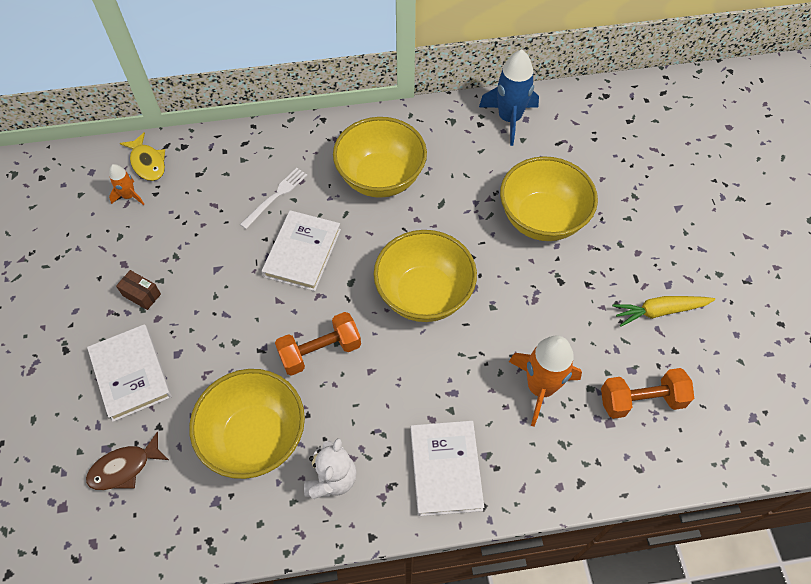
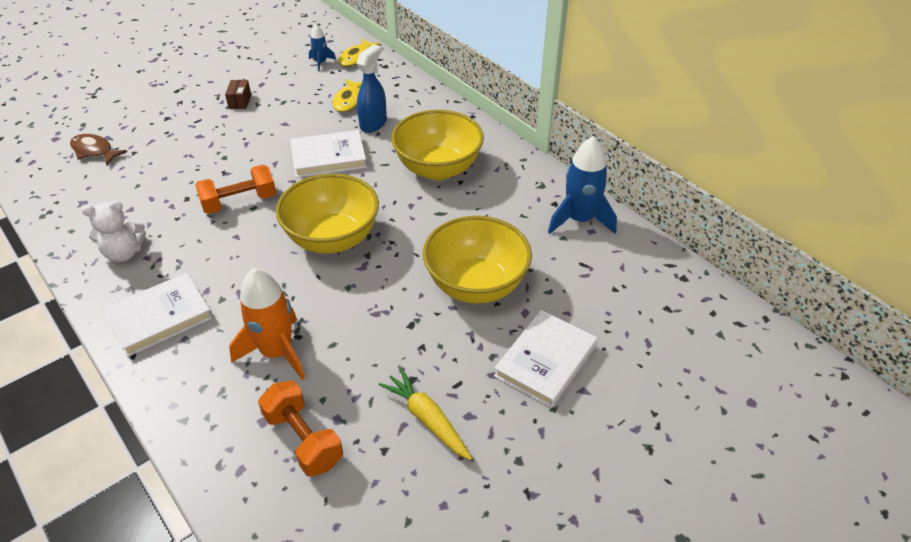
camera: 60 degrees right, 15 degrees down
(129, 196) = (321, 63): orange rocket -> blue rocket
(131, 374) = (171, 123): white book -> white book (545, 361)
(221, 200) = (349, 101): none -> yellow fish
(255, 437) = (144, 200): yellow bowl -> none
(276, 196) = (373, 123): white fork -> blue spray bottle
(320, 351) = (239, 202): orange dumbbell -> orange dumbbell turned 60 degrees counterclockwise

